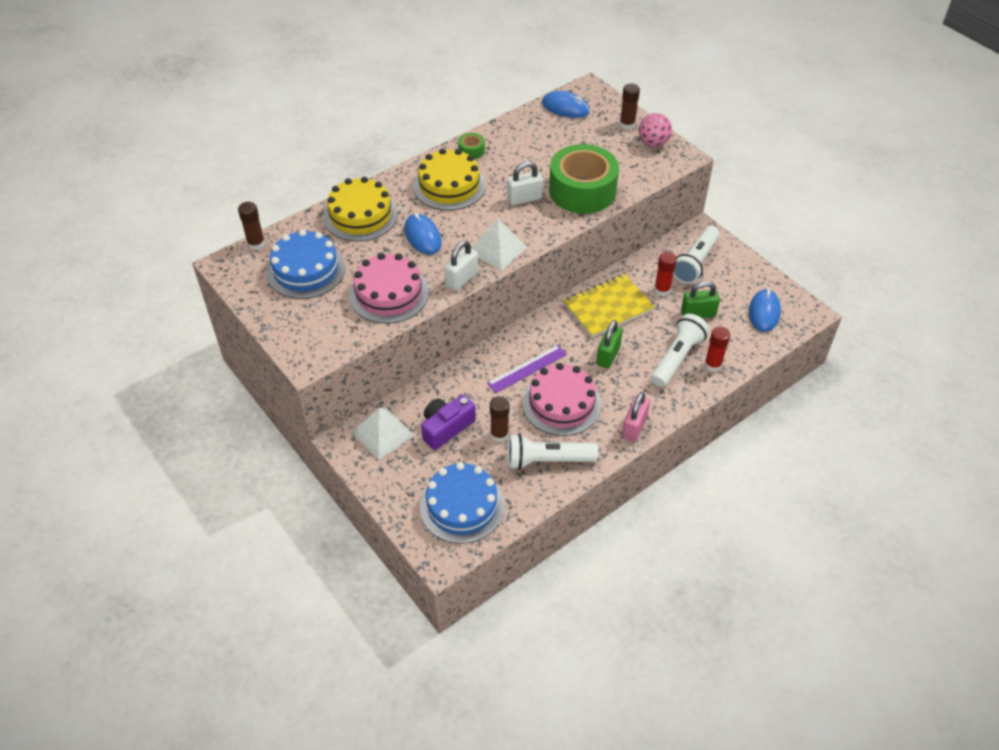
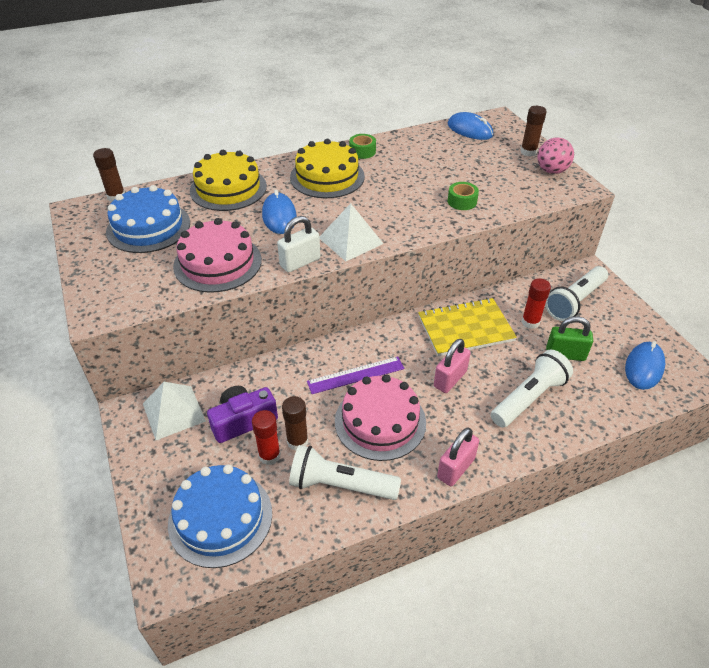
camera: 15 degrees right, 5 degrees down
(524, 198) = (398, 199): white padlock -> none
(582, 191) = (462, 201): green tape -> green tape, size x0.41
(608, 355) = (450, 379): green padlock -> pink padlock
(713, 365) = (570, 414): red glue stick -> red glue stick (269, 455)

